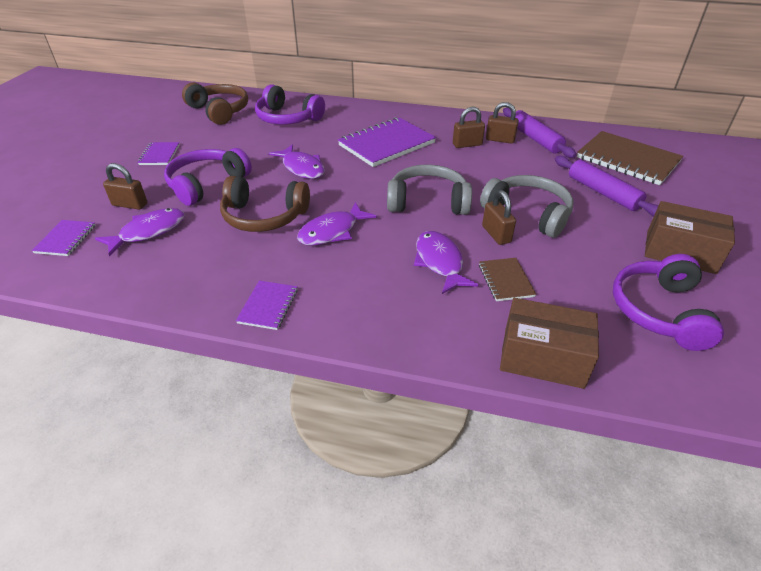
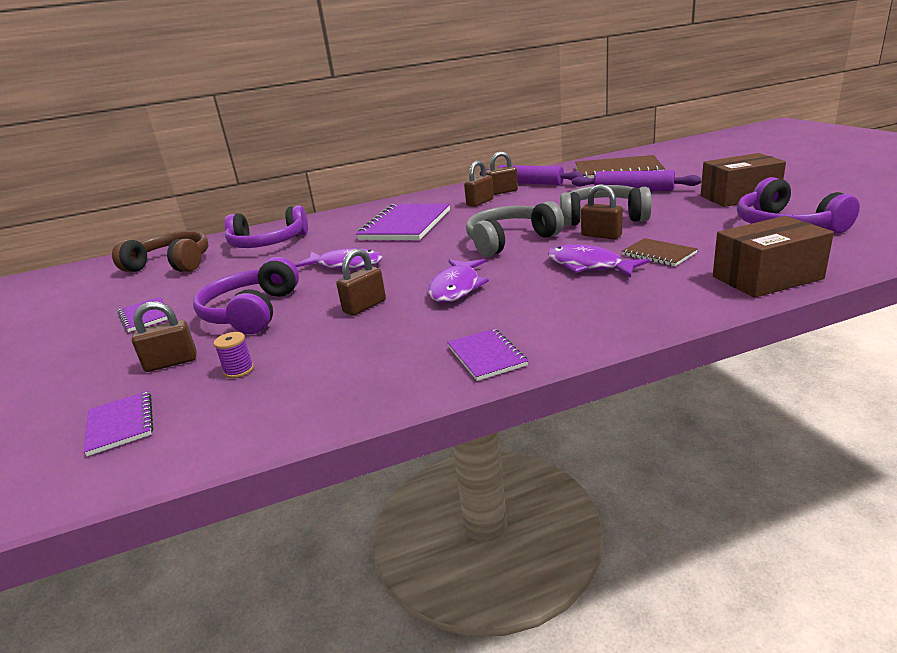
camera: 30 degrees left, 15 degrees down
(149, 232) = (239, 370): purple fish -> purple spool
(264, 216) = (364, 306): brown headphones -> brown padlock

